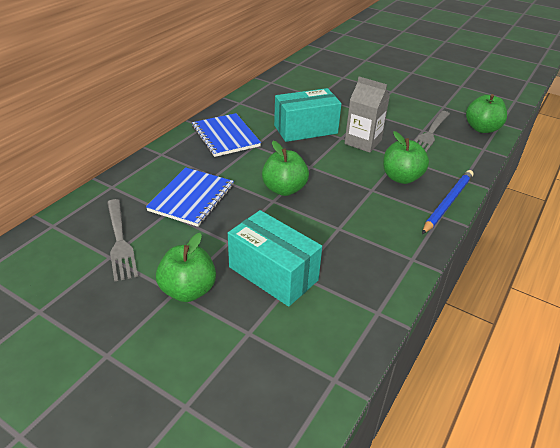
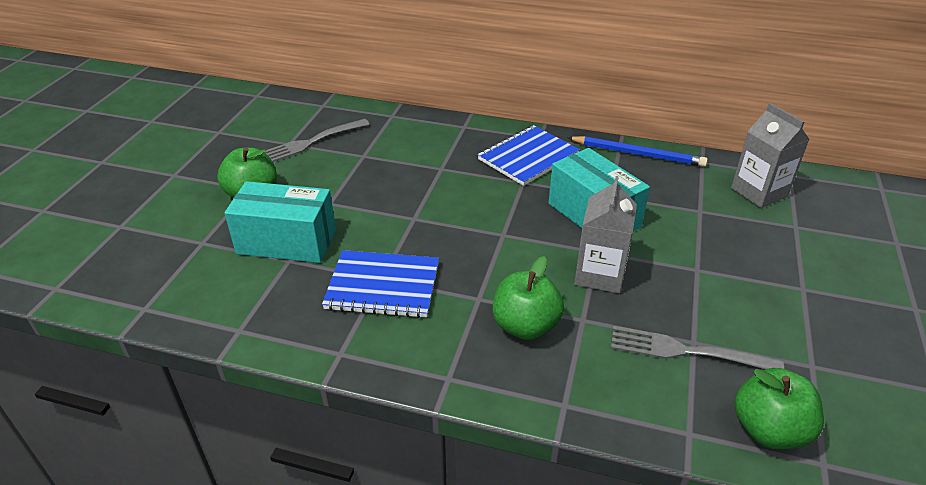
camera: 75 degrees right, 0 degrees up
(192, 198) = (393, 164): blue notebook -> blue notebook (383, 286)
(273, 273) = (286, 242): turquoise box -> turquoise box turned 75 degrees clockwise
(284, 189) = (440, 222): green apple -> none
(309, 76) = (759, 192): none -> grey carton
(447, 202) = (485, 385): blue pencil -> blue pencil (638, 154)

